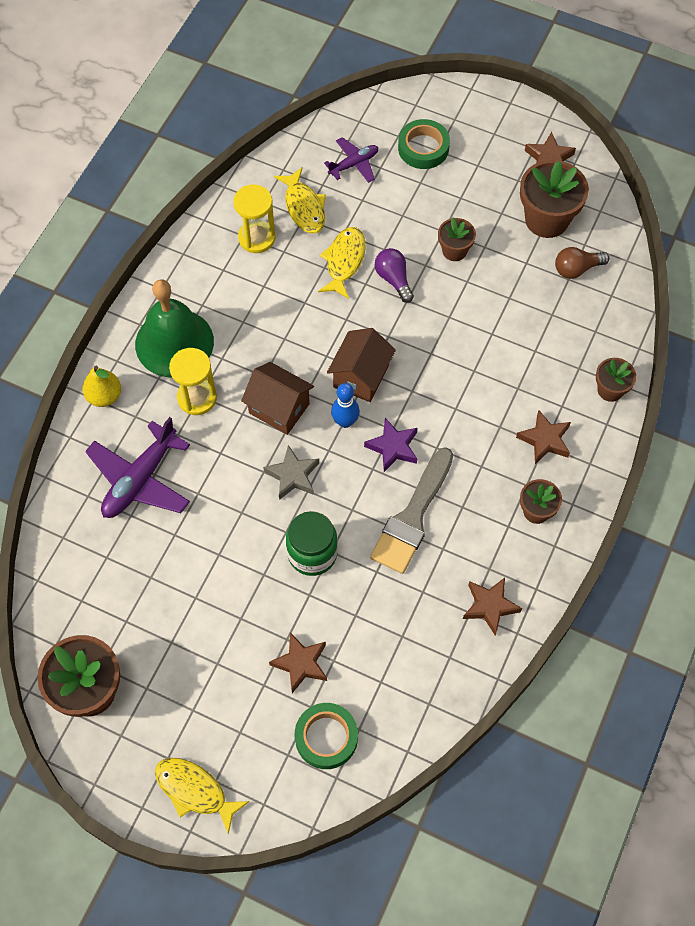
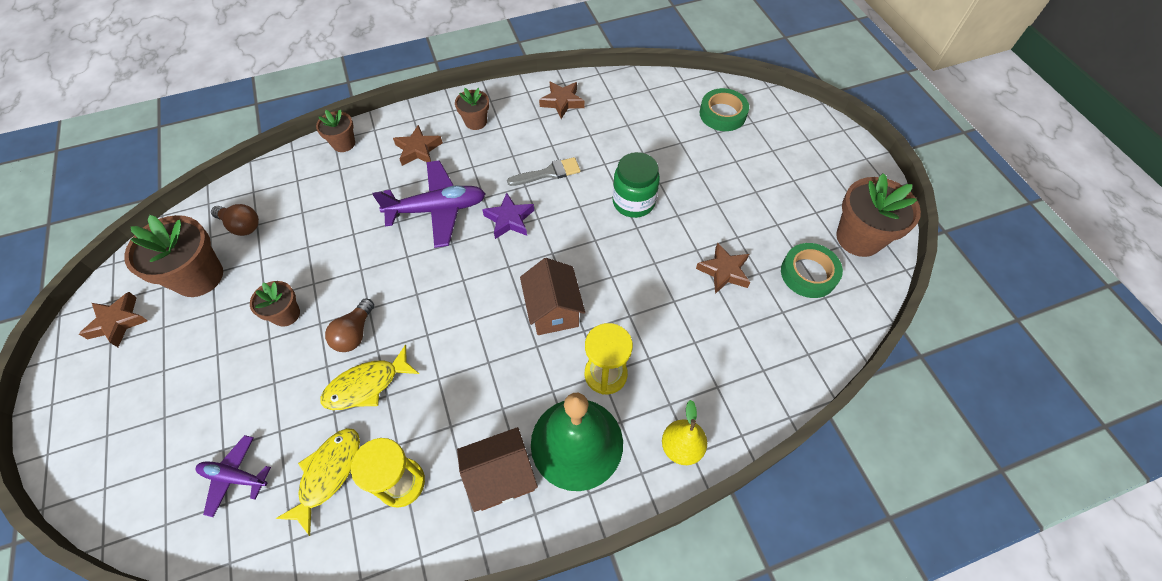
camera: 135 degrees left, 5 degrees down
(140, 480) = (710, 347): purple plane -> purple plane (437, 209)
(195, 791) = (825, 144): yellow fish -> none
(293, 475) = (594, 257): grey star -> none
(301, 664) = (702, 154): brown star -> brown star (724, 271)
(345, 421) = (519, 261): blue bowling pin -> none
(361, 376) = (471, 282): brown house -> brown house (501, 476)
(393, 279) = (354, 333): purple light bulb -> brown light bulb
(412, 517) = (548, 173): grey brush -> grey brush, size x0.60
(423, 148) = (169, 432): green tape -> green tape (808, 274)

